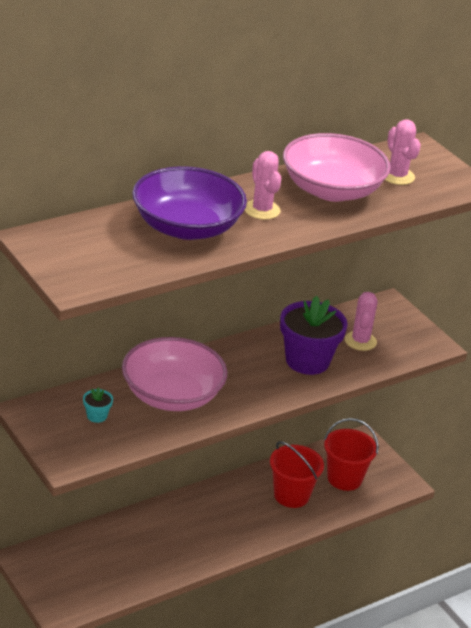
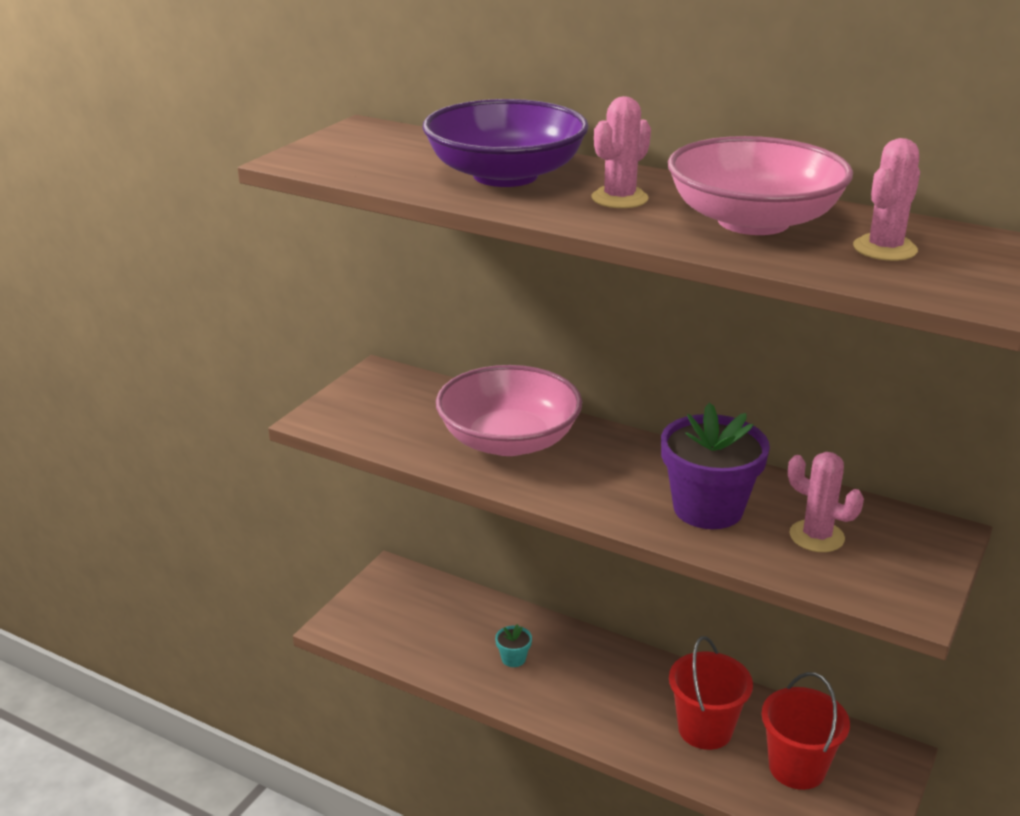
camera: 65 degrees right, 5 degrees down
(97, 416) = (415, 410): turquoise flower pot -> turquoise flower pot (513, 659)
(360, 341) = (816, 536): pink cactus -> pink cactus turned 60 degrees clockwise

